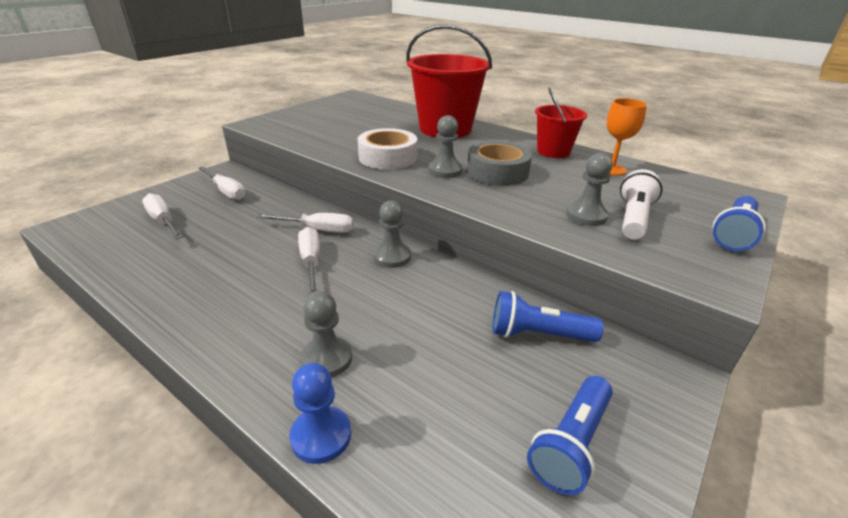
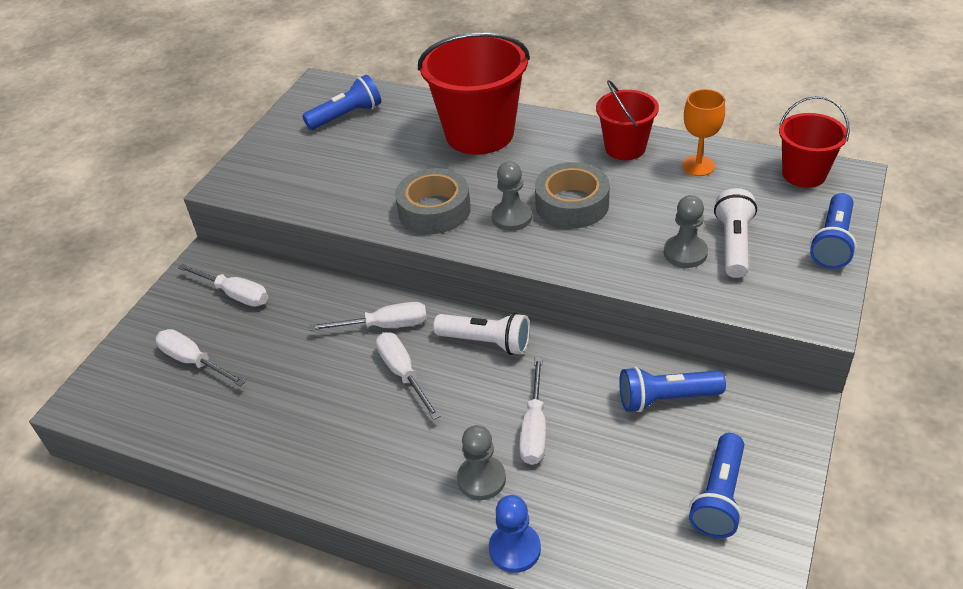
camera: 10 degrees left, 10 degrees up
(360, 109) = (347, 116): none -> blue flashlight
(388, 157) = (434, 210): white tape -> grey tape
(392, 256) = (486, 342): grey pawn -> white flashlight
(400, 328) = (534, 428): none -> white screwdriver
(706, 188) = (804, 174): none -> red bucket

